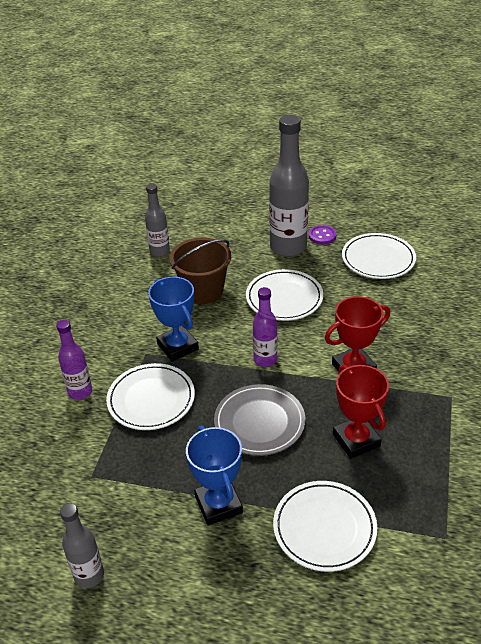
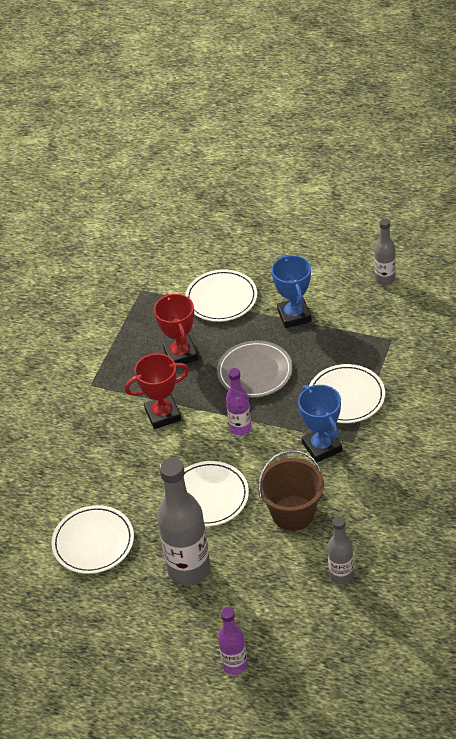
camera: 170 degrees left, 5 degrees up
(80, 392) = (411, 407): purple bottle -> purple bottle (235, 665)
(322, 236) = (144, 584): purple button -> none

